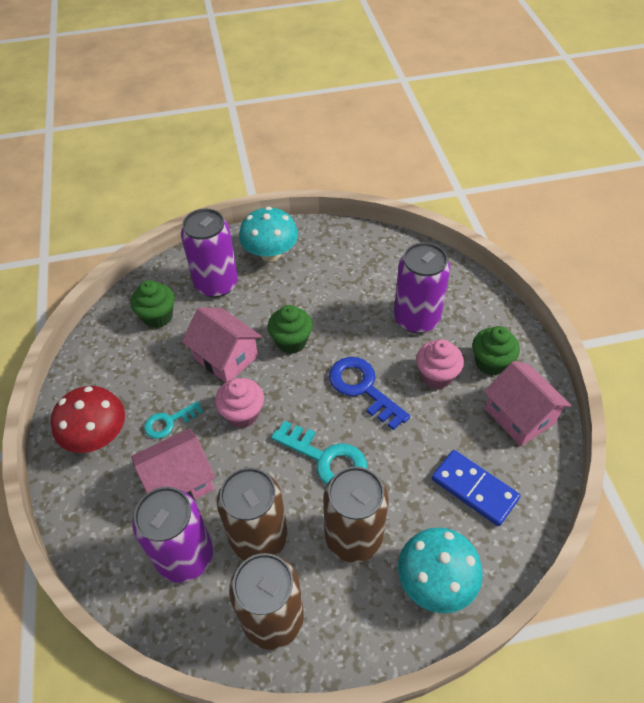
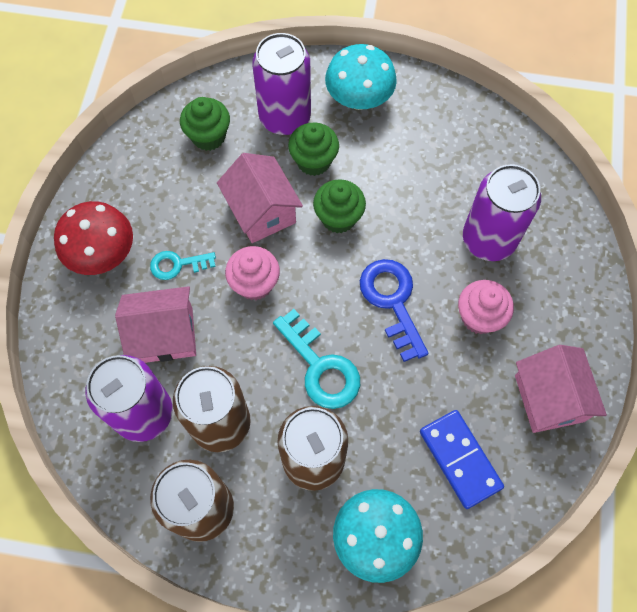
camera: 20 degrees right, 15 degrees up
(490, 363) = (547, 324): green cupcake -> green cupcake (313, 161)

